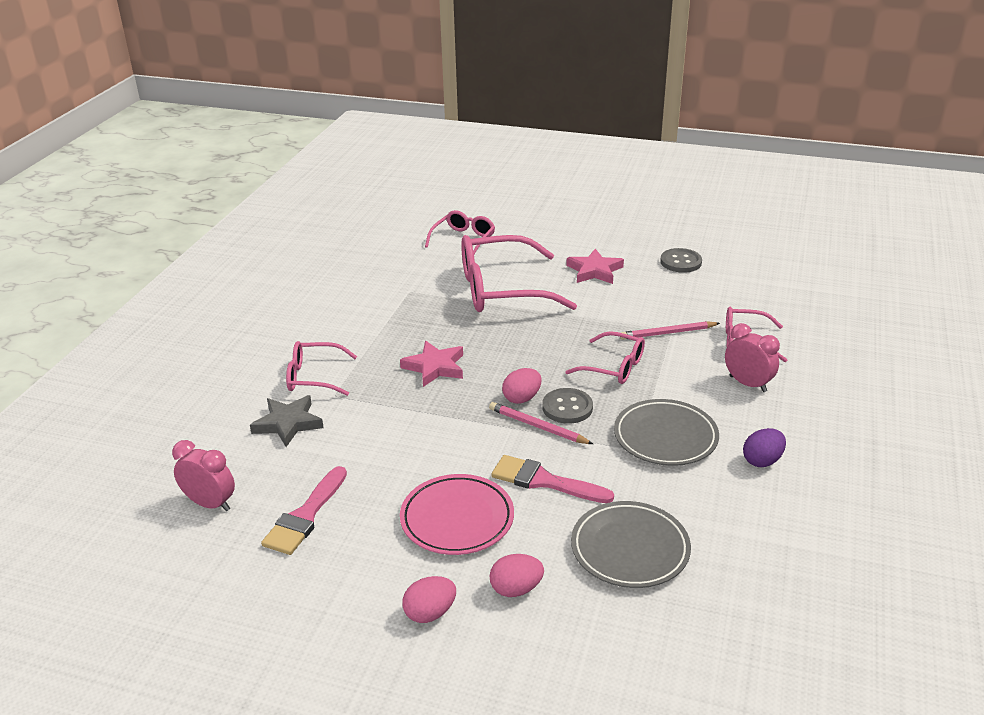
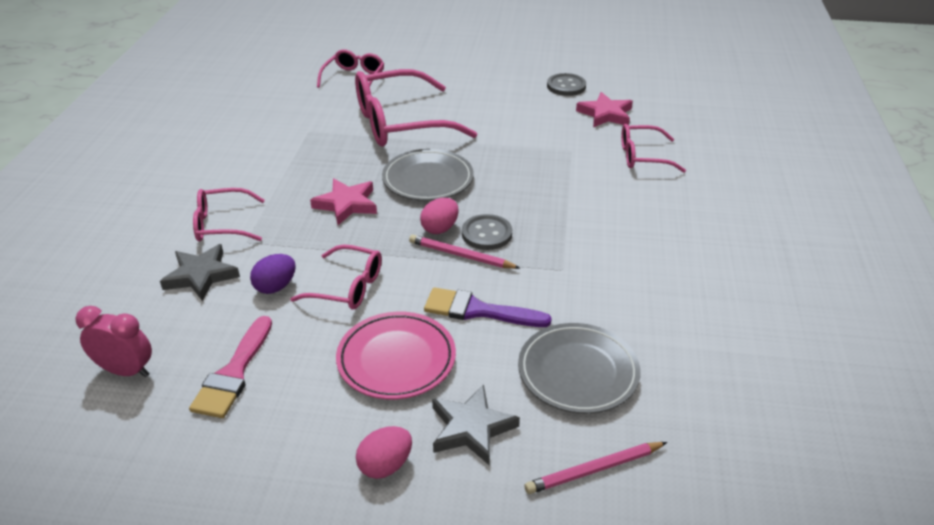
camera: 10 degrees left, 5 degrees up
(516, 589) = (471, 428): pink egg -> grey star
(544, 481) = (478, 310): pink brush -> purple brush
(594, 271) = (487, 99): pink star -> pink star (605, 114)
(614, 367) = (524, 190): pink glasses -> pink glasses (348, 287)
(665, 437) = (588, 255): grey plate -> grey plate (428, 179)
(667, 333) = (568, 153): pink pencil -> pink pencil (594, 470)
(747, 384) = (654, 196): pink clock -> none
(762, 461) = (685, 269): purple egg -> purple egg (275, 287)

